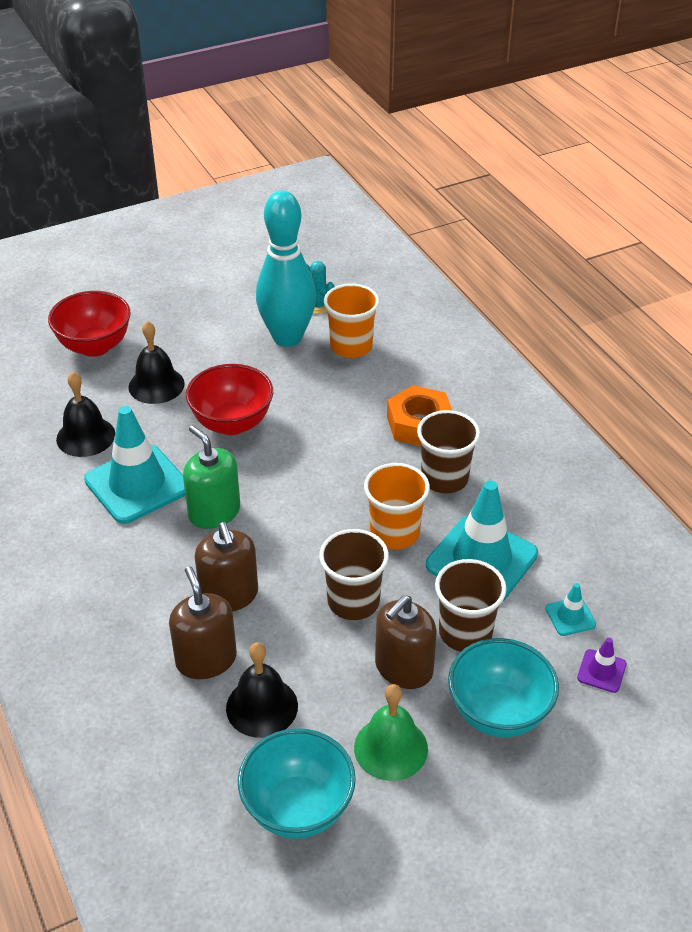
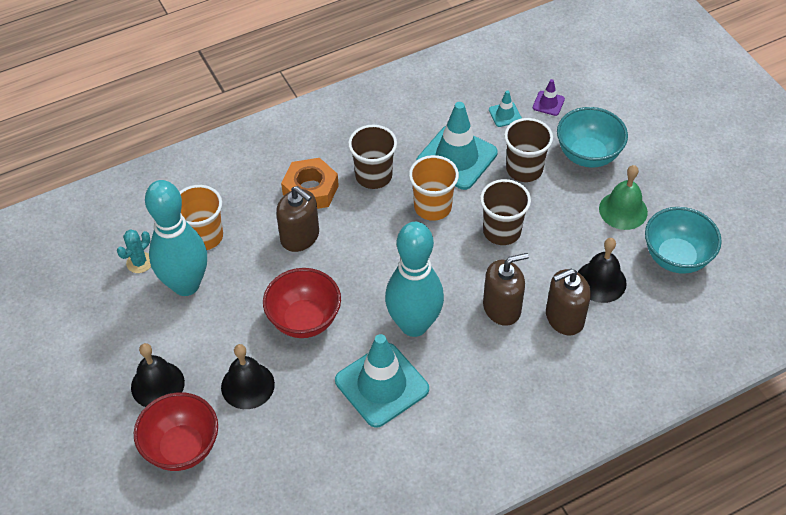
camera: 90 degrees left, 10 degrees up
(85, 436) = (318, 435): black bell -> black bell (157, 384)
(214, 512) = (414, 325): green soap dispenser -> turquoise bowling pin
(403, 668) = (558, 203): brown soap dispenser -> brown soap dispenser (300, 237)

